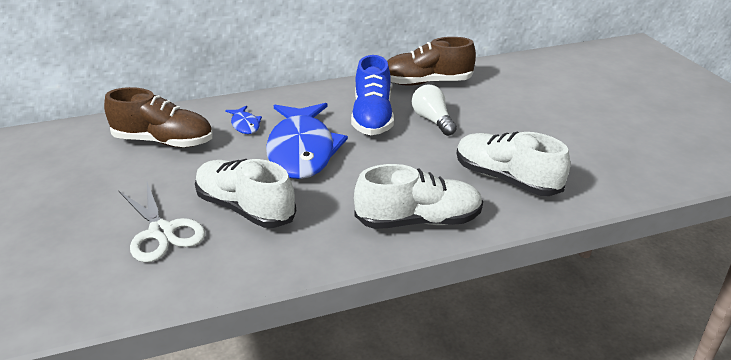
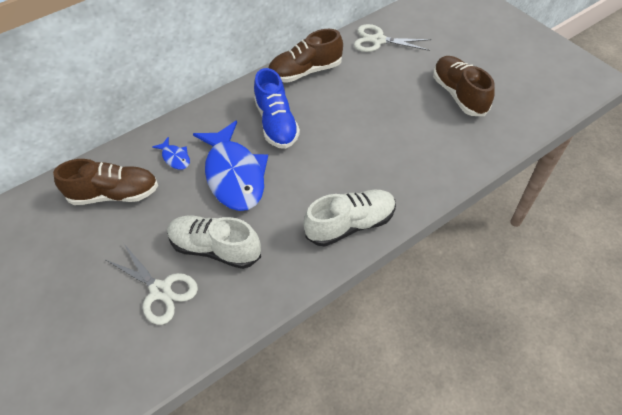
camera: 15 degrees left, 20 degrees up
(432, 120) = (325, 115): white light bulb -> none
(506, 179) = (400, 165): white shoe -> none
(523, 71) = (378, 40): none -> white scissors
(608, 131) = (459, 94): none -> brown shoe

